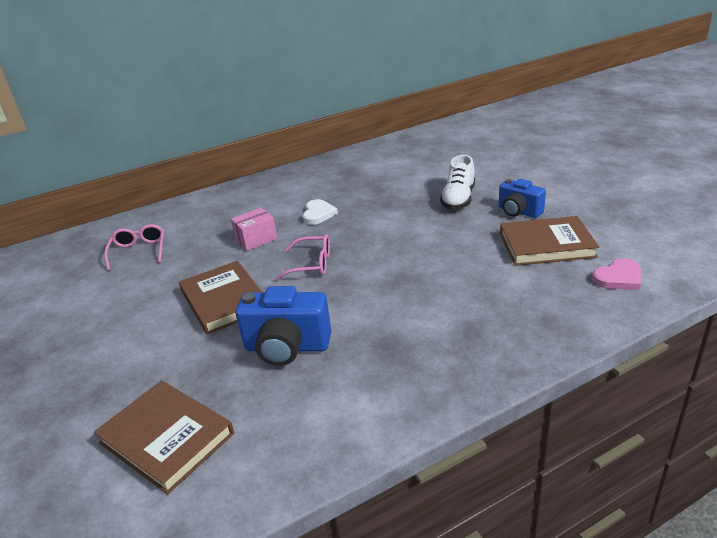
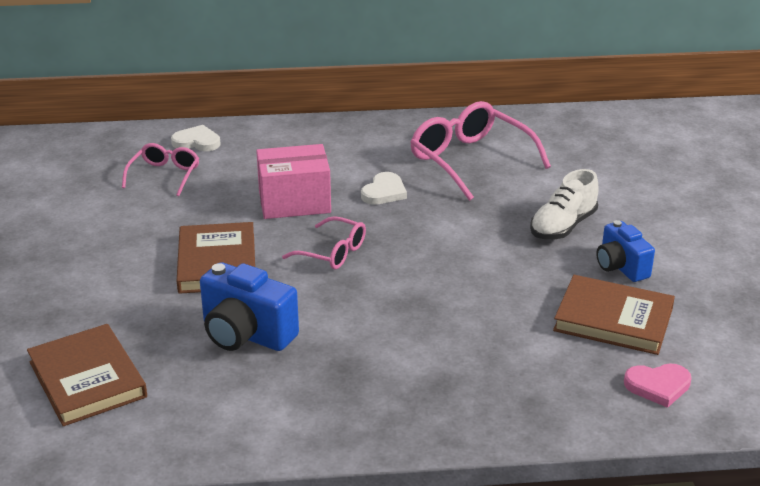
camera: 20 degrees right, 0 degrees up
(151, 222) = (197, 142): none -> white heart
(256, 239) = (294, 202): pink box -> pink box, size x1.58
(362, 179) = (470, 160): none -> pink glasses

